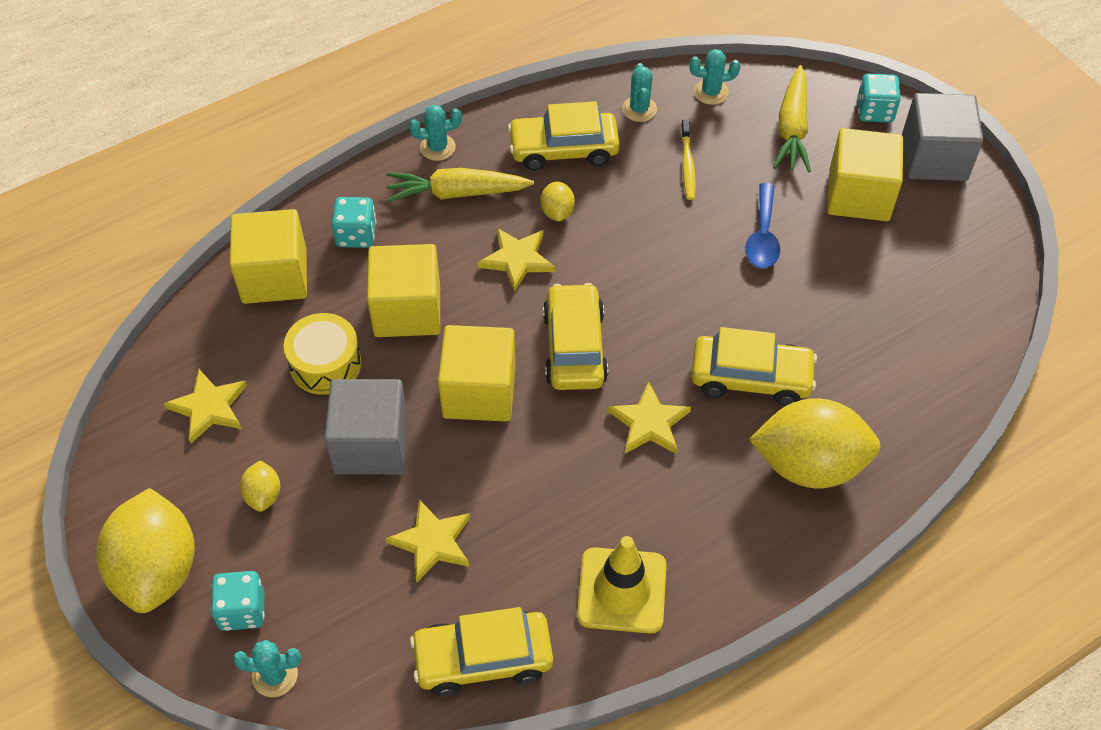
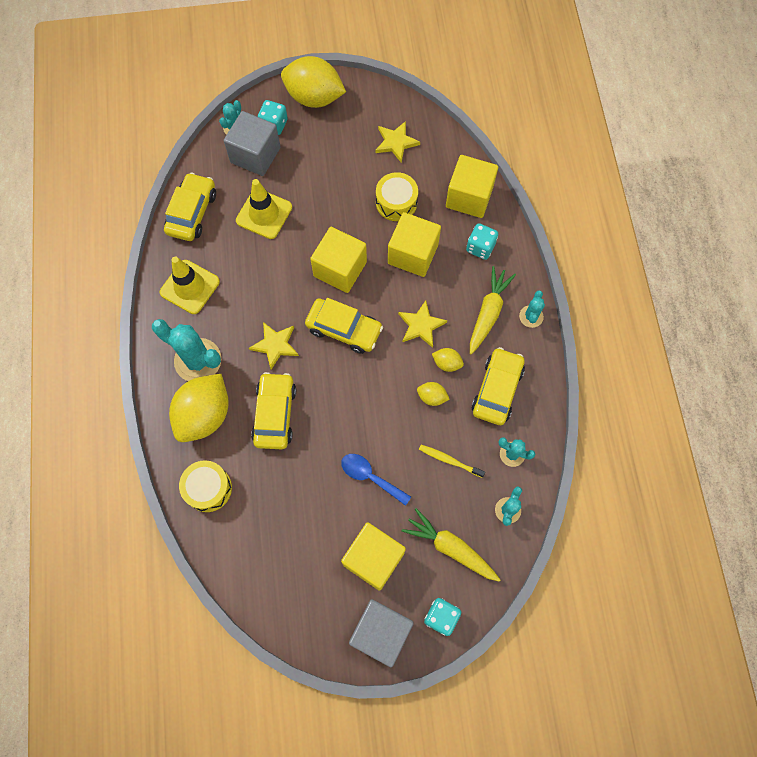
camera: 115 degrees right, 15 degrees up
(263, 495) = (331, 151): yellow lemon -> yellow lemon (432, 397)
(371, 445) = (334, 207): grey cube -> grey cube (255, 155)
(432, 542) = (264, 214): yellow star -> yellow traffic cone
(734, 516) = (198, 360): none -> turquoise cactus
(751, 377) = (275, 414): yellow car -> yellow car turned 150 degrees clockwise
(904, 410) = (208, 488): none -> yellow drum

